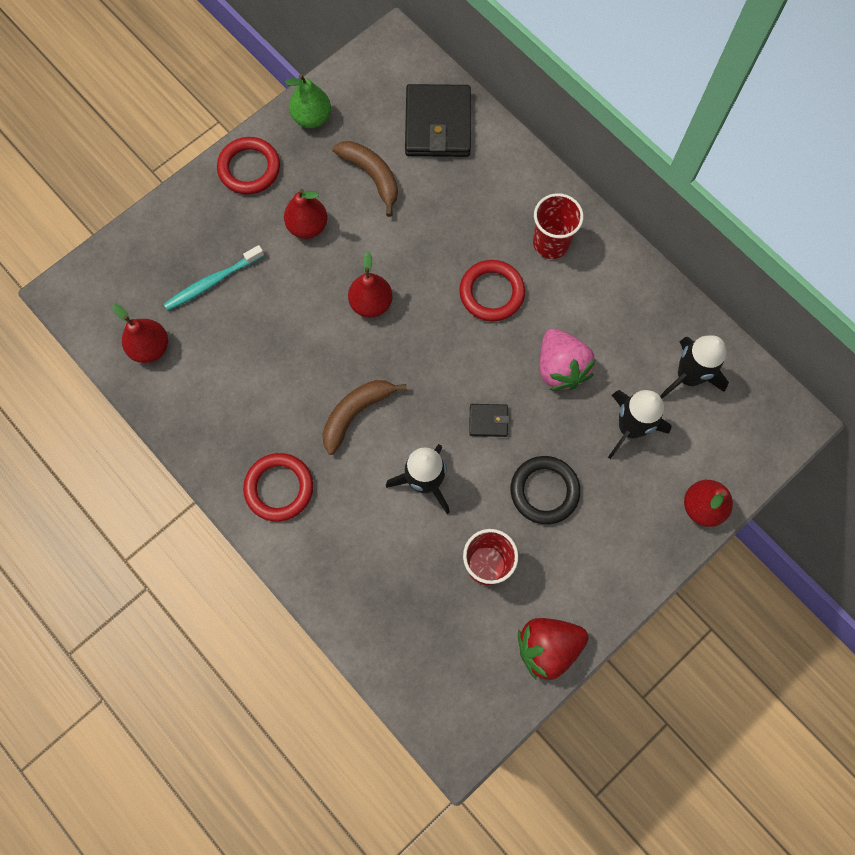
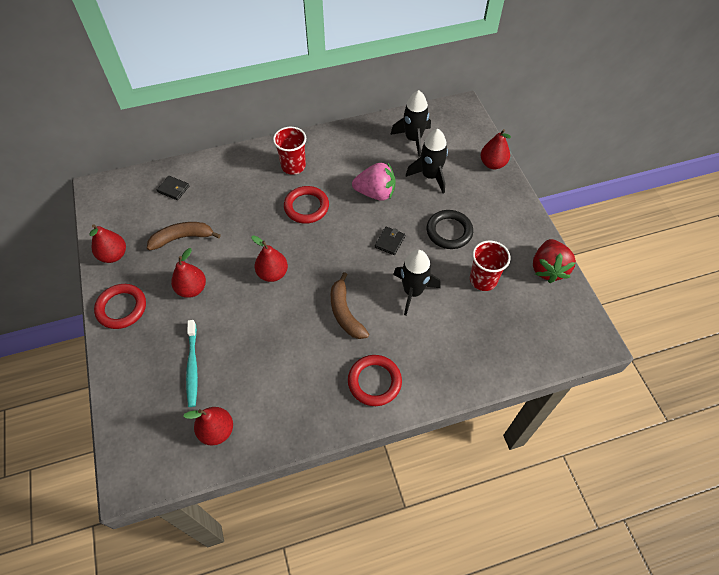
camera: 65 degrees left, 15 degrees down
(312, 118) = (113, 255): green pear -> red pear
(438, 124) = (173, 189): black wallet -> black wallet, size x0.46

